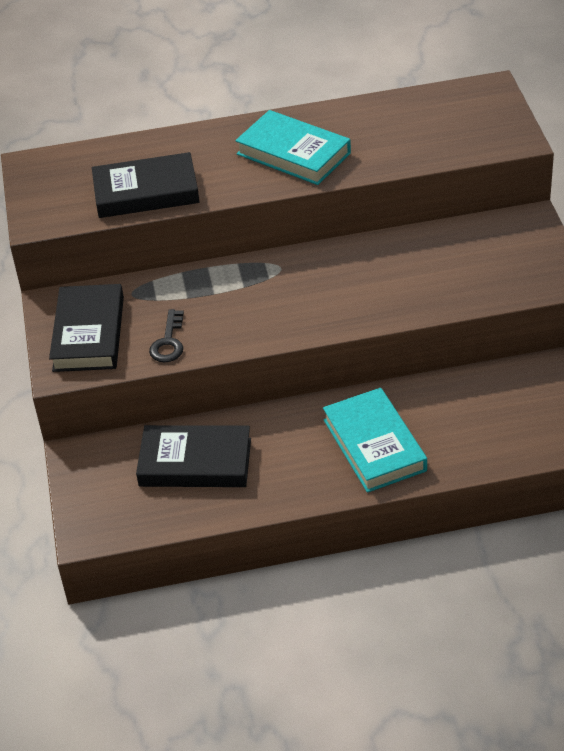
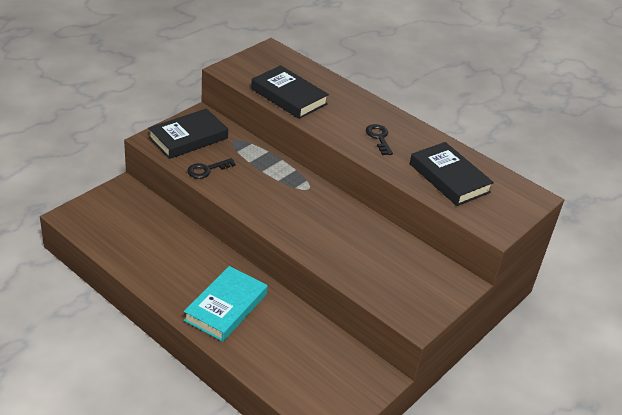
camera: 45 degrees right, 5 degrees down
(195, 462) = (152, 235): black book -> black book (449, 178)
(293, 153) = (379, 138): turquoise book -> black key

